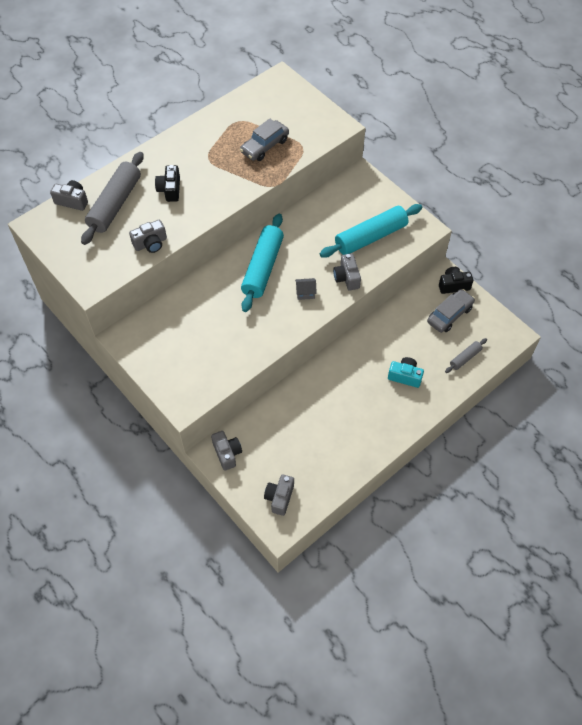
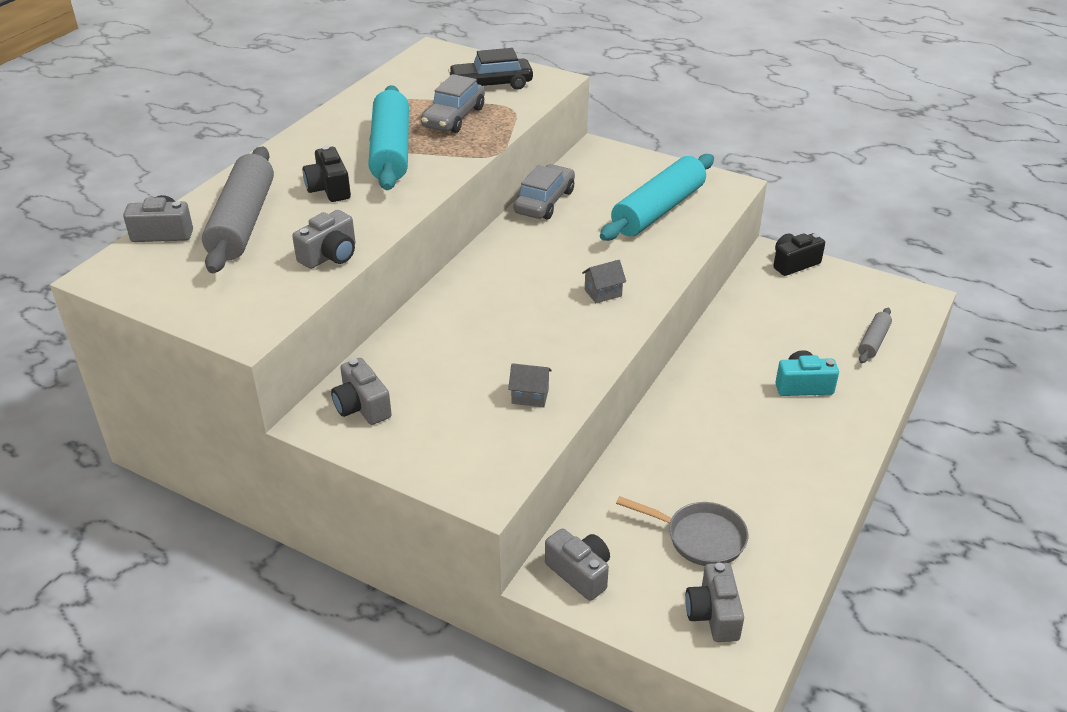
camera: 20 degrees left, 20 degrees down
(232, 353) = (530, 396): none -> grey house
(263, 268) = (516, 278): turquoise rolling pin -> turquoise rolling pin (391, 150)
(296, 453) = (699, 537): none -> grey pan
(300, 120) = (491, 84): none -> black car
(347, 278) = (654, 261): grey camera -> grey camera (362, 406)
(449, 315) = (813, 297): grey car -> grey car (544, 202)

